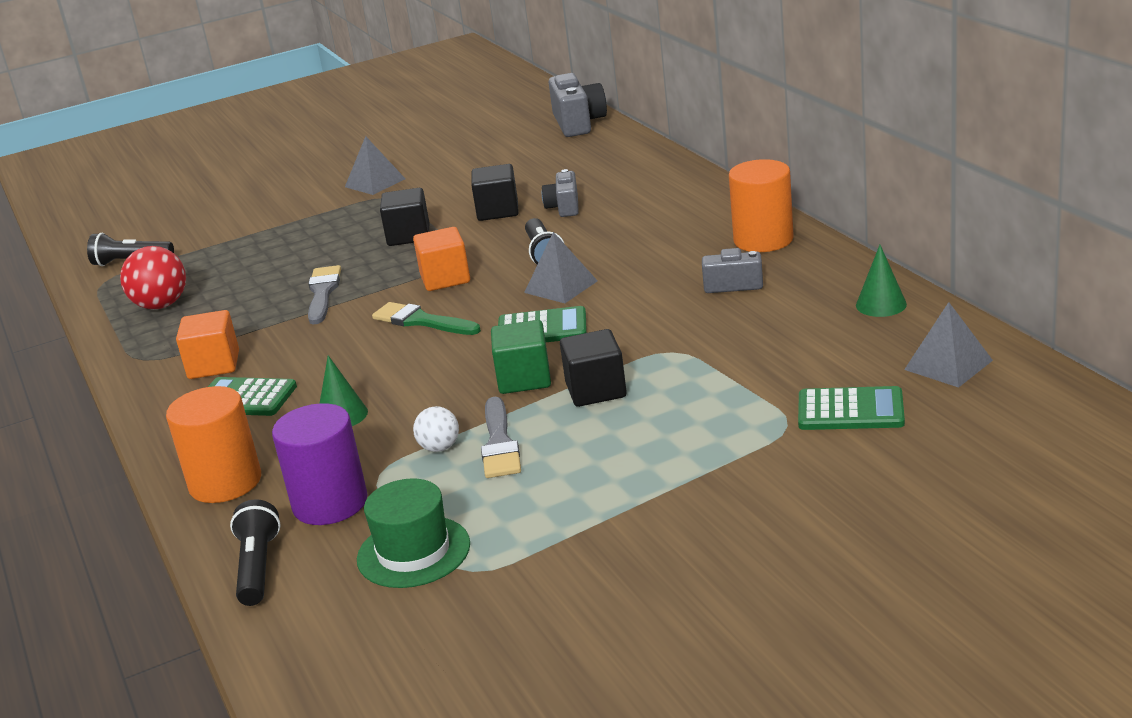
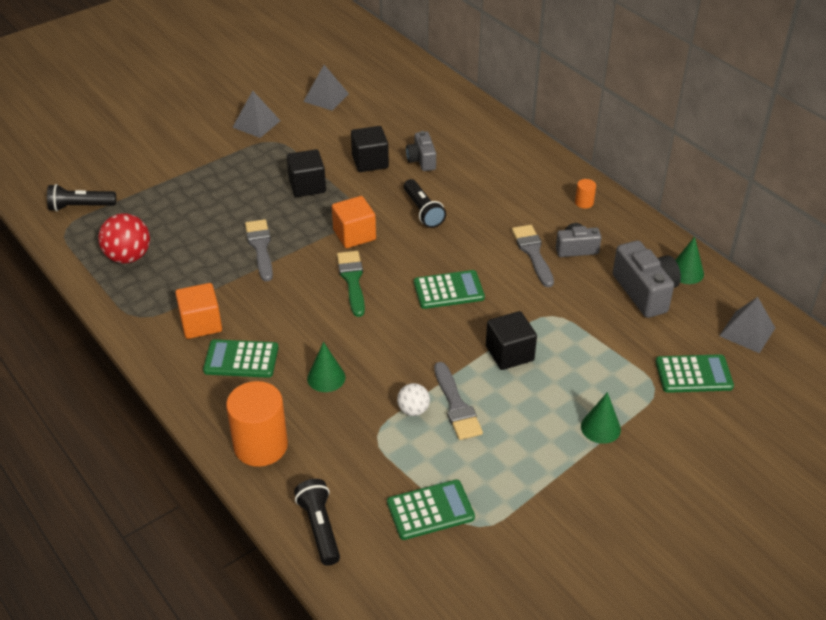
camera: 15 degrees left, 15 degrees up
(330, 503) = (350, 465): purple cylinder -> none
(413, 552) = (430, 510): green hat -> green calculator
(421, 321) = (352, 280): green brush -> green brush turned 60 degrees clockwise
(524, 379) = (452, 341): green cube -> none
(560, 286) = (448, 246): grey pyramid -> grey pyramid (326, 97)
(578, 123) = (401, 65): grey camera -> grey camera (645, 292)
(672, 290) = (533, 253): none -> grey brush
(691, 467) = (600, 428): none -> green cone
(763, 240) = (584, 203): orange cylinder -> orange cylinder, size x0.43

